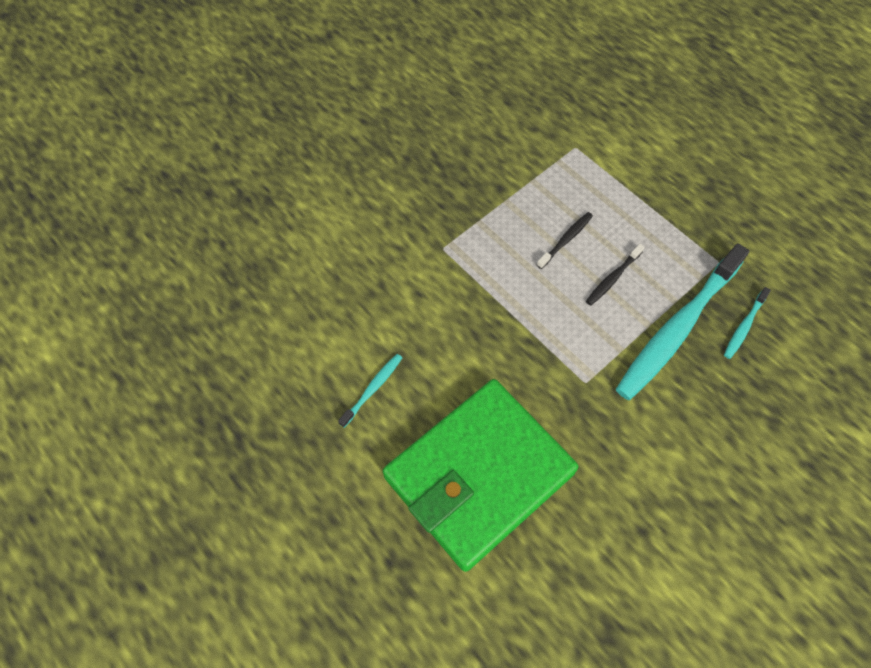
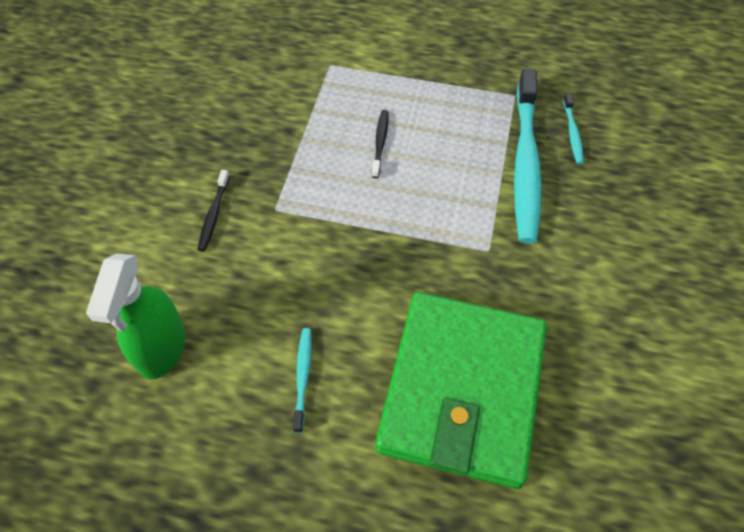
camera: 35 degrees left, 5 degrees down
(293, 306) = (161, 348): none -> green spray bottle
(612, 278) = (443, 152): black toothbrush -> black toothbrush (213, 215)

